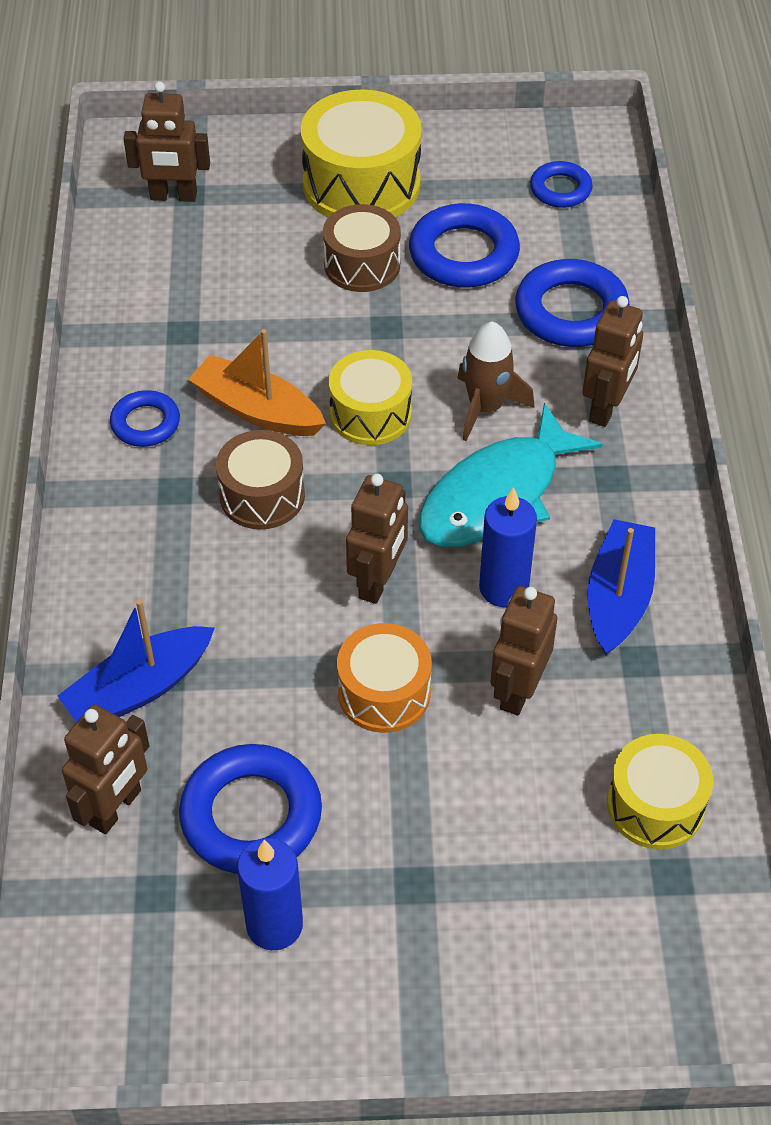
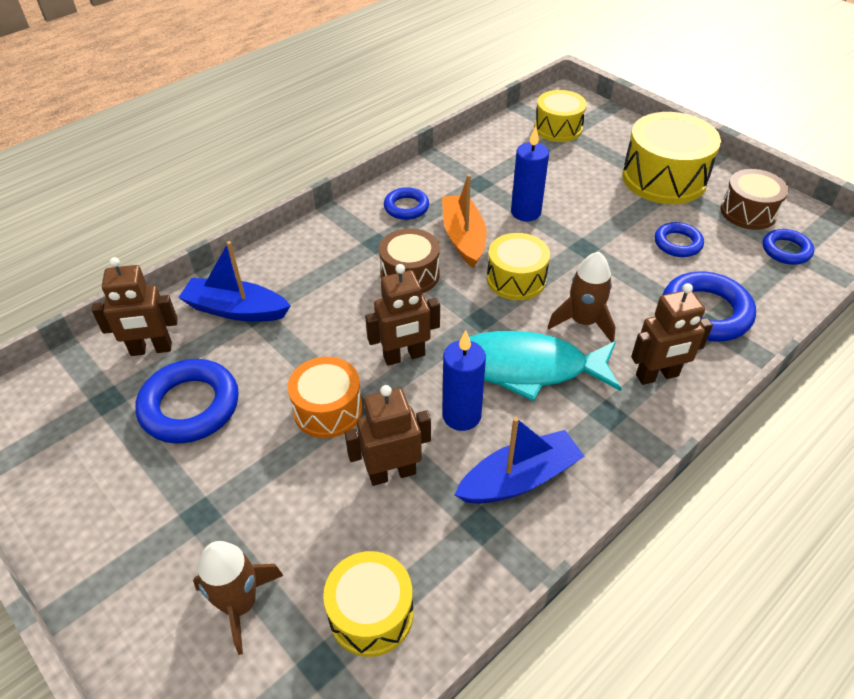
camera: 50 degrees right, 5 degrees down
(173, 196) = (558, 128): brown robot -> yellow drum
(274, 925) = (121, 465): blue candle -> blue candle (525, 212)
(362, 265) = (611, 212): brown drum -> brown drum (748, 212)
(463, 254) = (677, 243): blue ring -> blue ring, size x0.58
(554, 905) = (240, 604): none -> brown rocket

